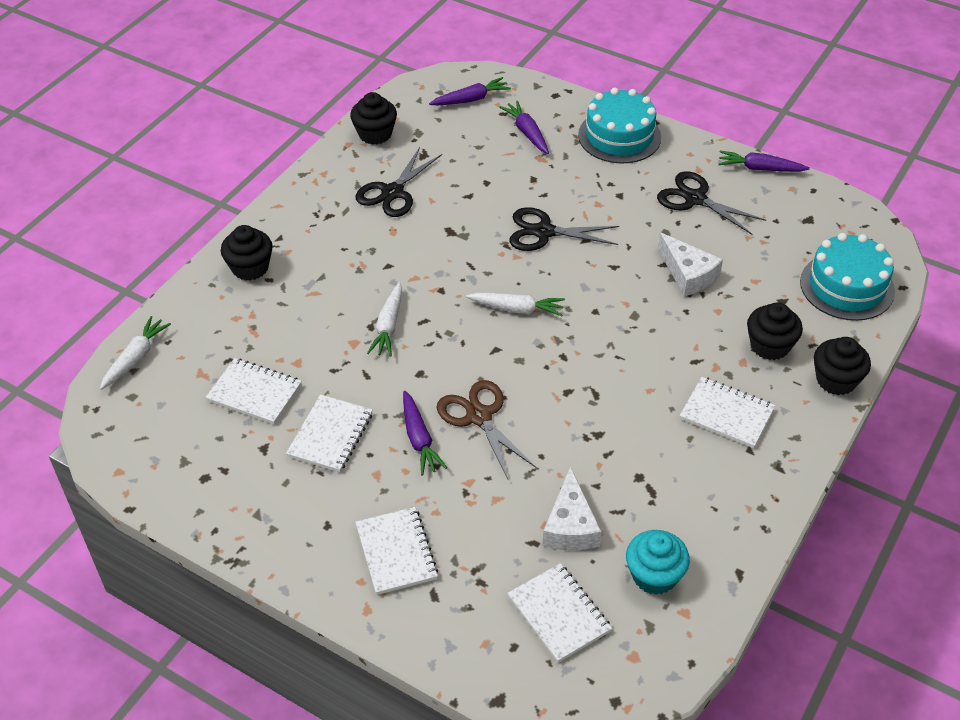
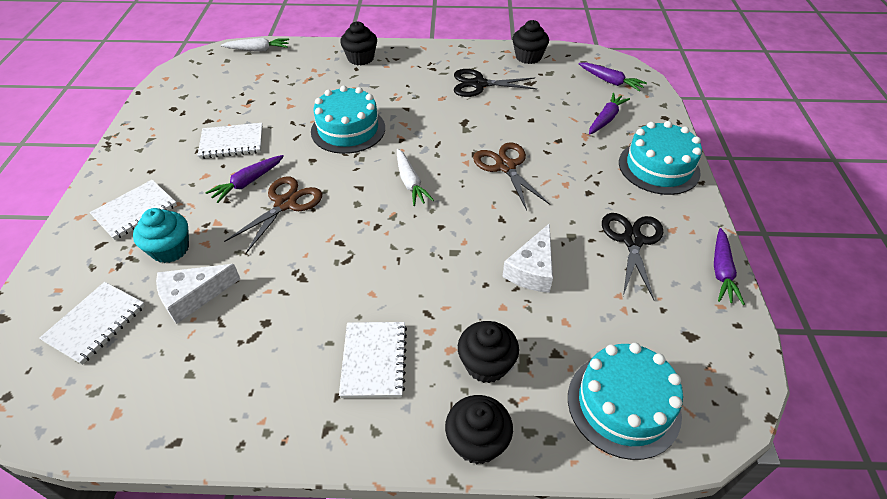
camera: 60 degrees right, 0 degrees up
(254, 393) = (253, 100): white notebook -> none
(388, 326) = (348, 129): white carrot -> turquoise cake
(544, 232) = (506, 166): black scissors -> brown scissors
(654, 575) = (154, 374): turquoise cupcake -> turquoise cupcake (170, 249)
(759, 168) = (721, 272): purple carrot -> purple carrot turned 150 degrees counterclockwise

